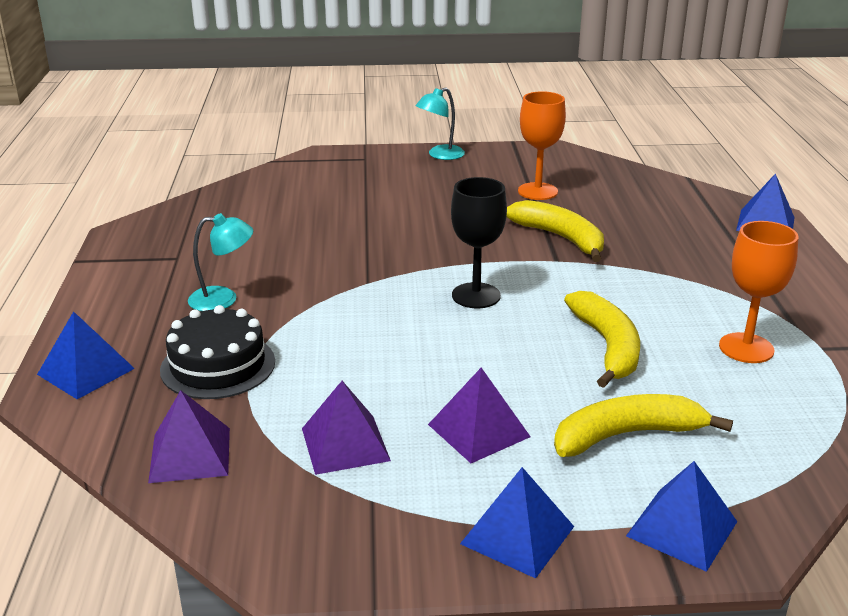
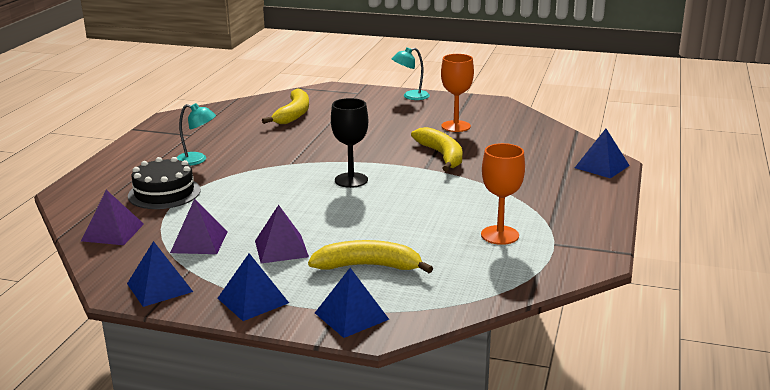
camera: 20 degrees right, 5 degrees down
(86, 371) = (92, 185): blue pyramid -> blue pyramid (159, 287)
(607, 346) = (407, 220): yellow banana -> yellow banana (294, 114)

